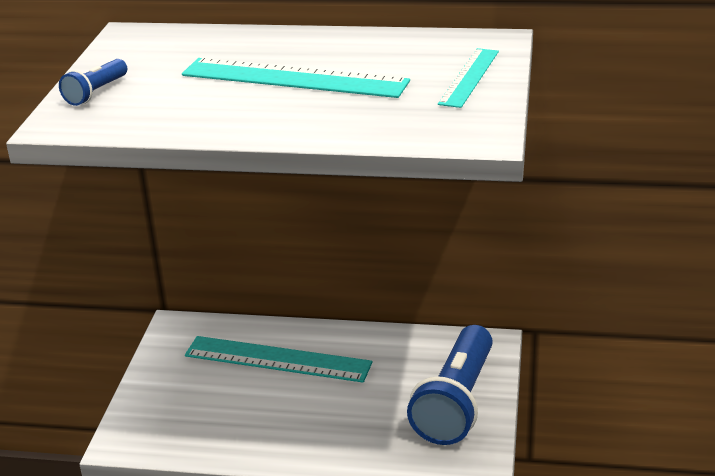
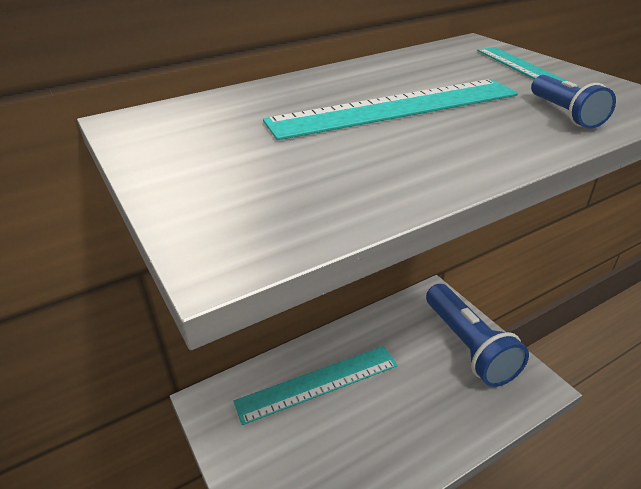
camera: 40 degrees left, 5 degrees up
(96, 93) = (206, 192): blue flashlight -> blue flashlight (565, 114)

